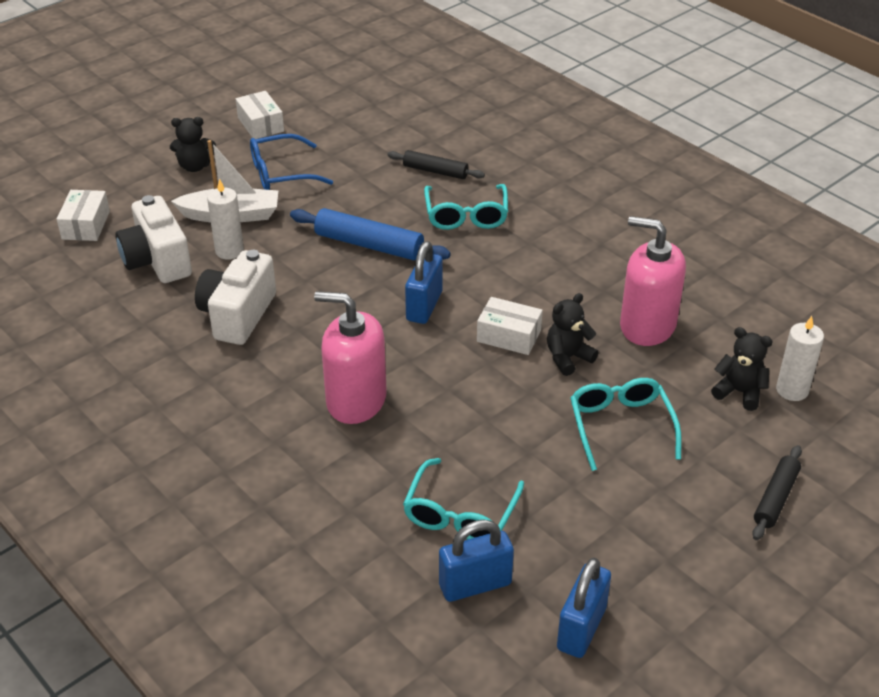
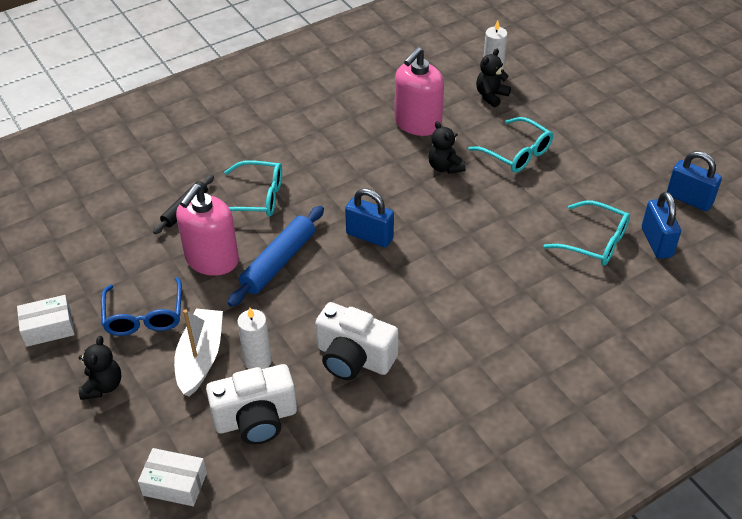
camera: 80 degrees left, 5 degrees up
(356, 400) = (474, 287): pink soap dispenser -> pink soap dispenser (212, 260)
(509, 336) = (415, 193): white box -> none
(620, 426) = (517, 153): turquoise glasses -> turquoise glasses turned 135 degrees counterclockwise
(775, 498) = (585, 101): black rolling pin -> none

